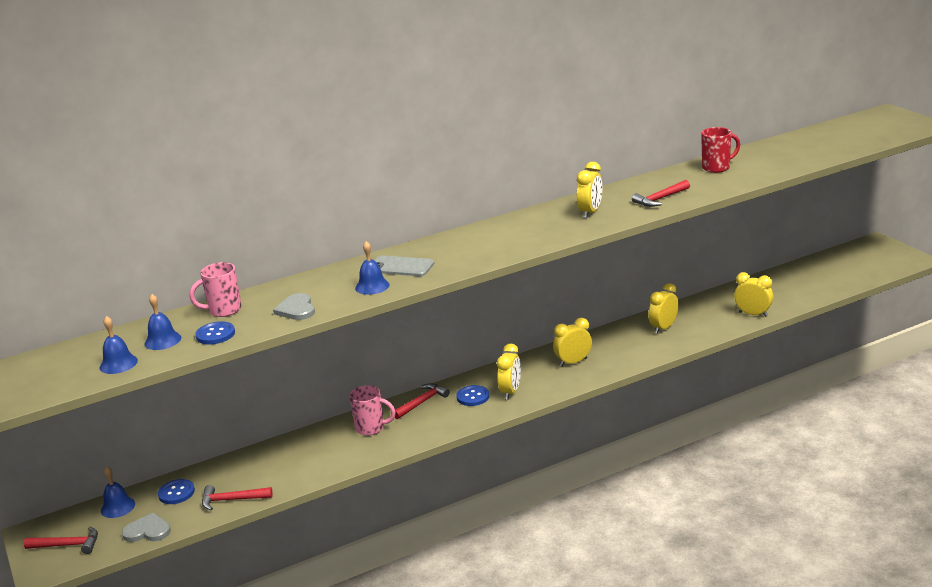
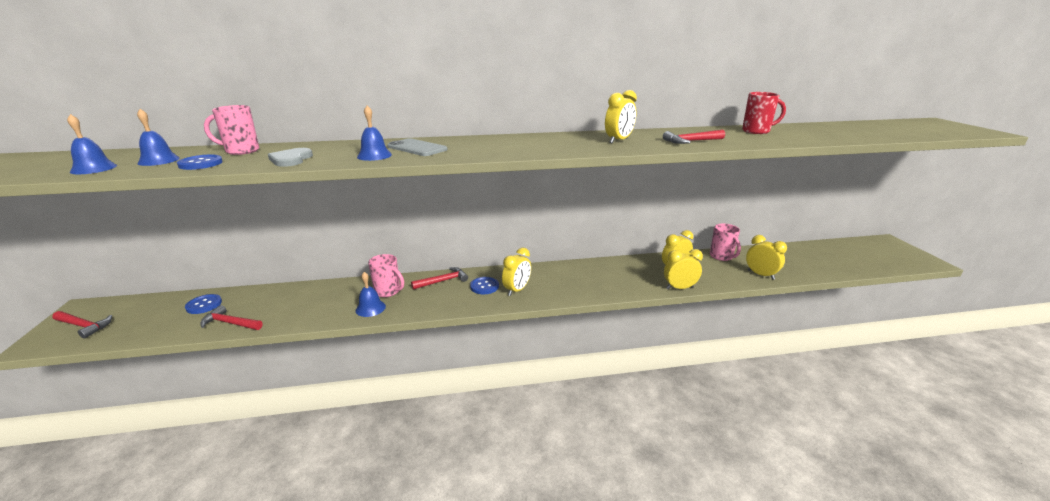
camera: 15 degrees right, 0 degrees up
(117, 507) = (155, 304): blue bell -> blue bell (370, 308)
(147, 531) = (145, 331): grey heart -> none
(573, 362) = (583, 278): yellow clock -> yellow clock (679, 288)
(708, 302) = (721, 256): none -> pink mug

